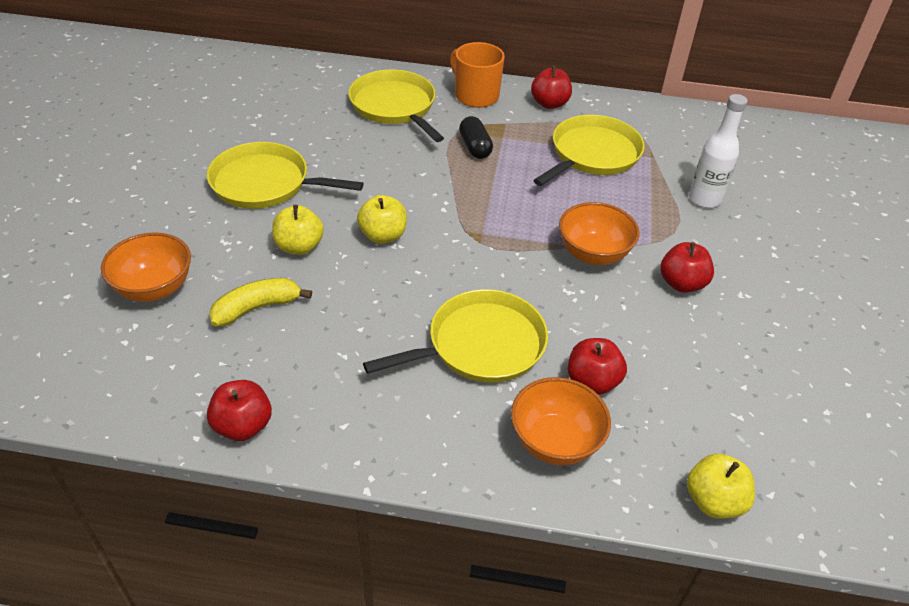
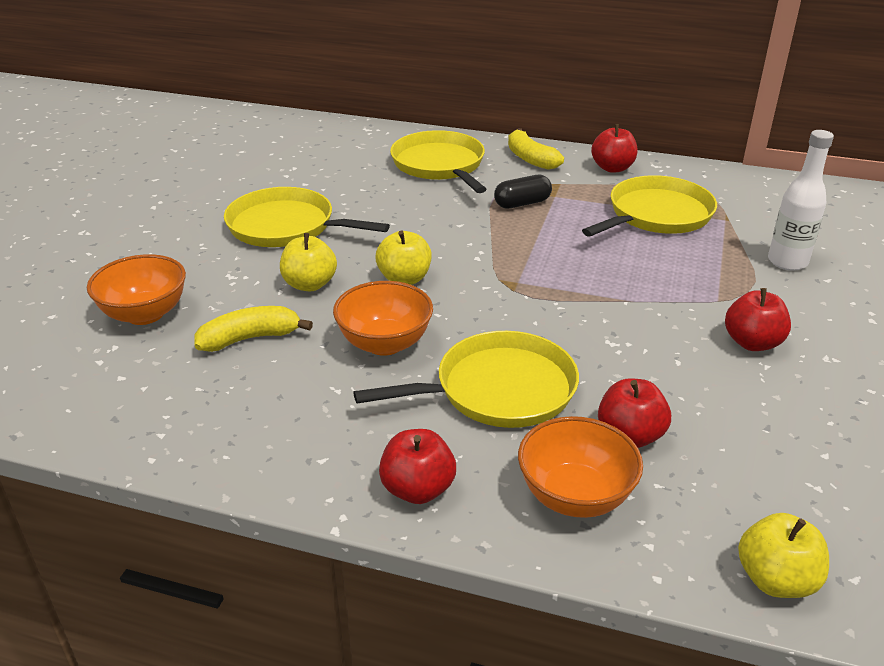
camera: 10 degrees right, 10 degrees down
(243, 426) = (207, 451): red apple -> red apple (417, 489)
(475, 147) = (522, 203): black capsule -> black capsule turned 75 degrees clockwise
(476, 96) = (530, 159): orange mug -> yellow banana
(593, 254) = (646, 308): orange bowl -> orange bowl (384, 343)

